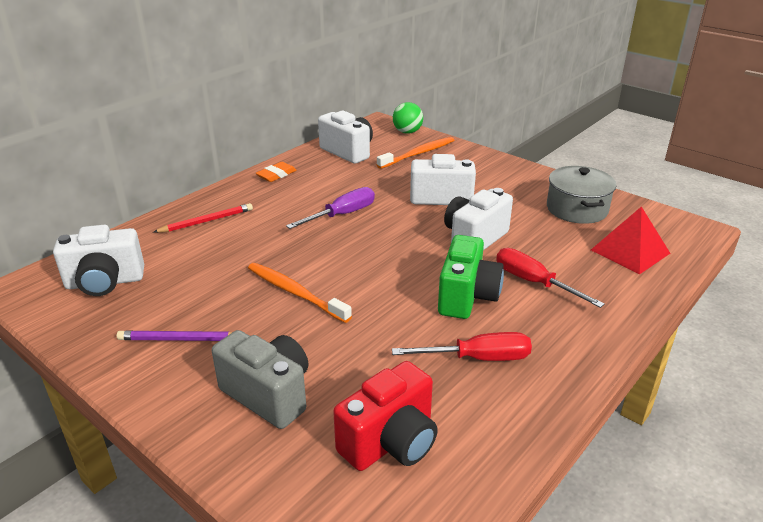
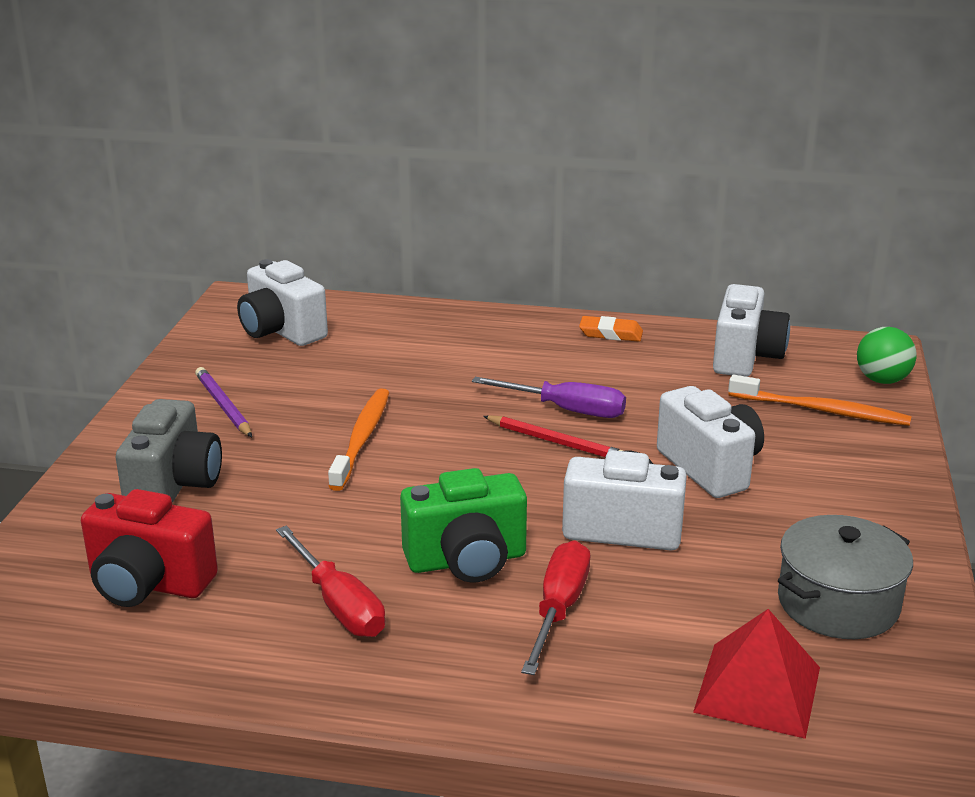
camera: 60 degrees right, 5 degrees down
(206, 221) = (450, 334): red pencil -> red pencil (556, 442)

